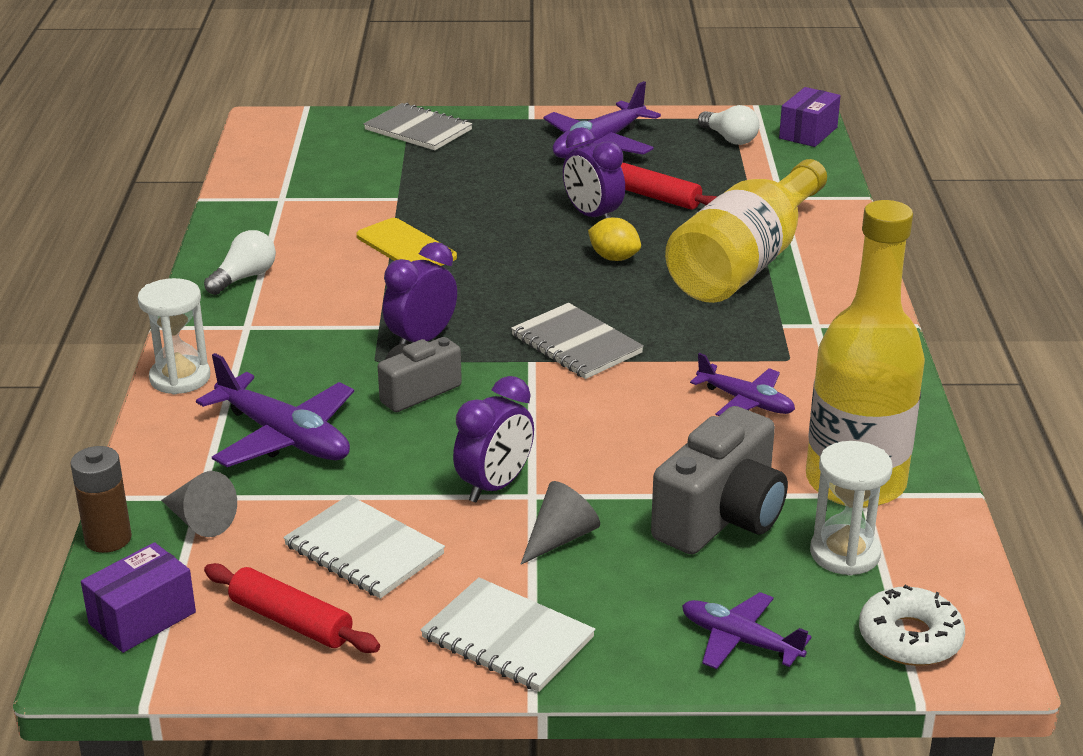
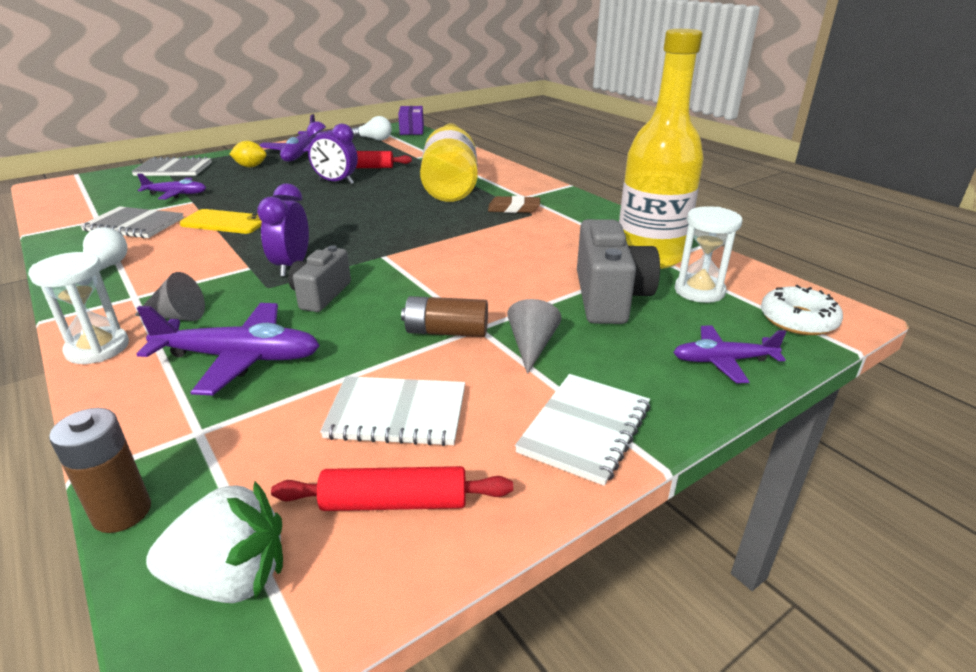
camera: 35 degrees left, 0 degrees up
(142, 618) = (231, 578): purple box -> white strawberry
(199, 521) = (216, 453): grey cone -> grey cone (177, 316)
(495, 486) = (446, 332): purple clock -> brown battery
(507, 638) = (585, 429): white notebook -> white notebook turned 60 degrees counterclockwise
(576, 344) = (402, 240): grey notebook -> grey notebook (134, 225)
(614, 258) = (372, 196): yellow lemon -> yellow lemon (251, 166)
(745, 402) = (538, 238): purple plane -> purple plane (176, 194)
(774, 341) = (514, 209): none -> brown eraser

